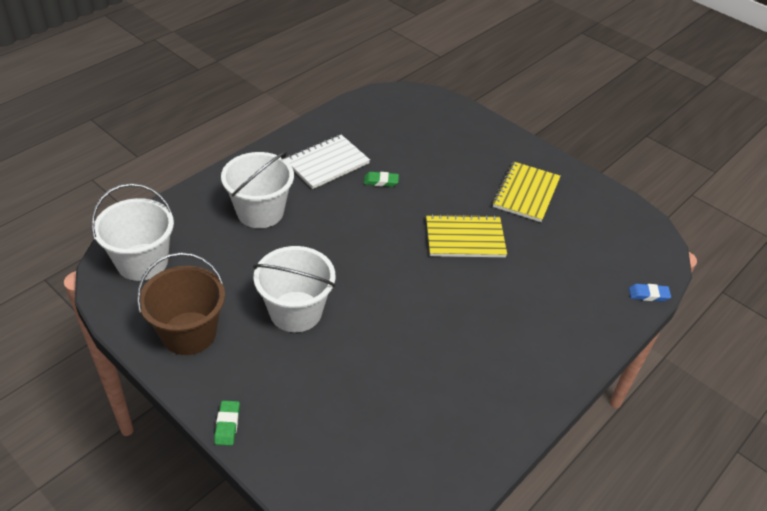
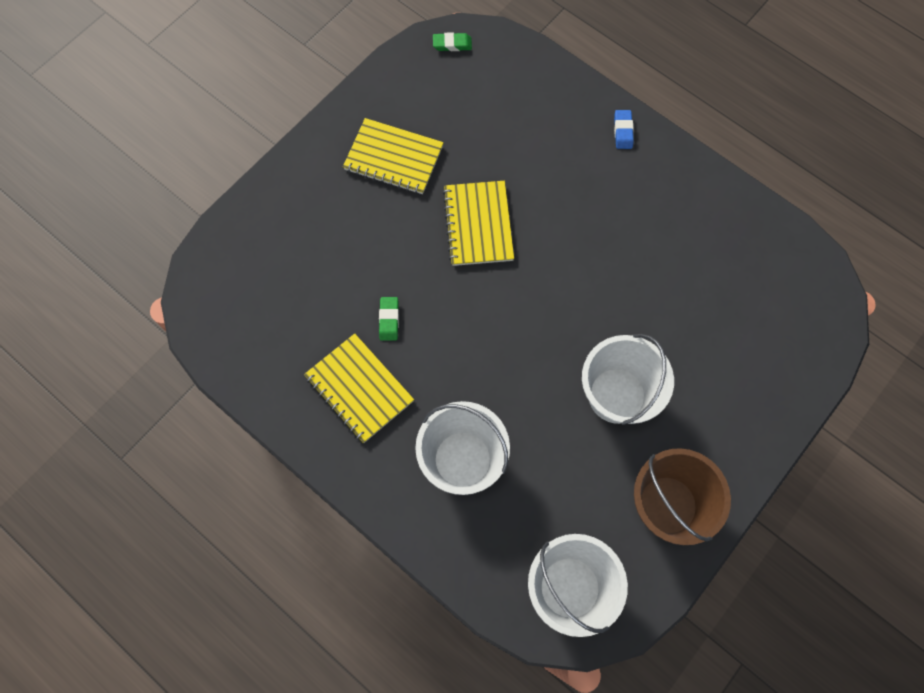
camera: 90 degrees left, 25 degrees up
(227, 425) = (771, 441): green eraser -> green eraser (452, 44)
(327, 163) = (359, 388): white notebook -> yellow notebook
(648, 295) = (536, 57): blue eraser -> blue eraser (623, 131)

